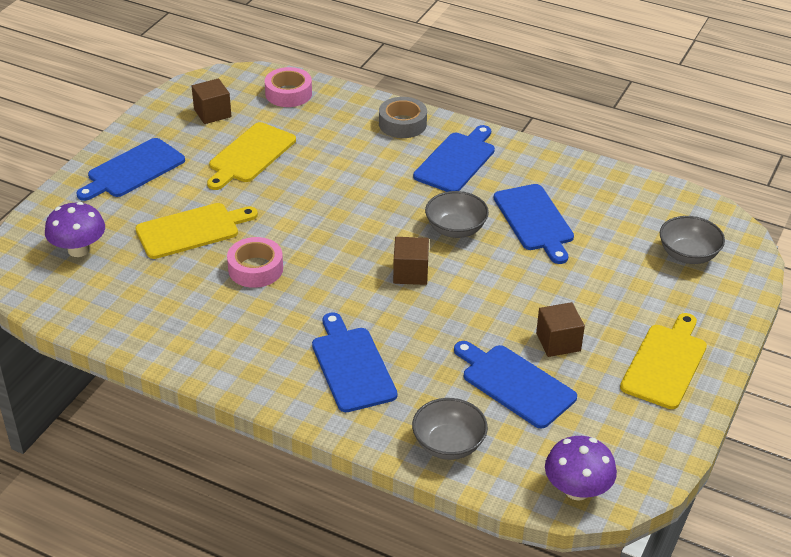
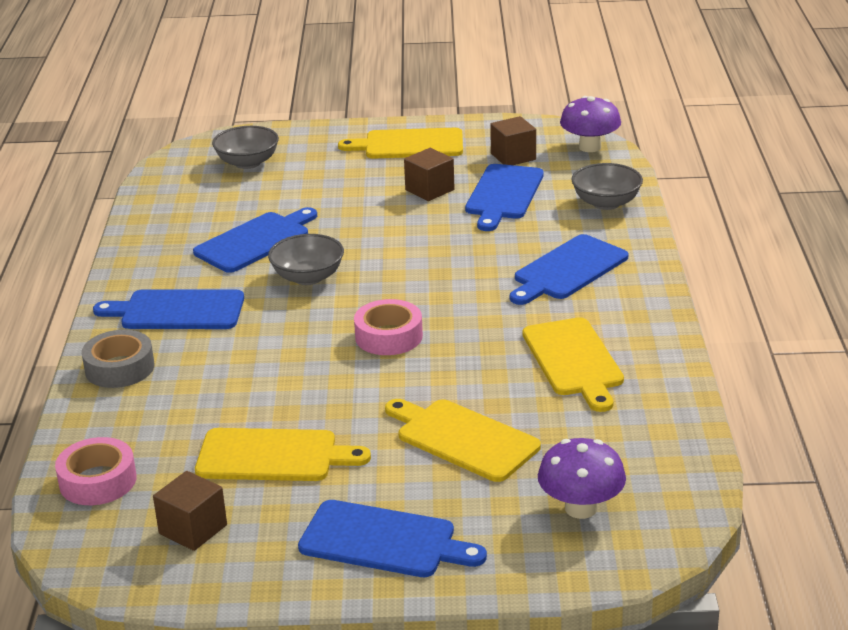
camera: 115 degrees left, 10 degrees down
(226, 313) = (573, 361): none -> yellow cutting board
(255, 269) = (487, 369): pink tape -> pink tape (389, 336)
(410, 273) = (404, 281): brown cube -> brown cube (513, 156)

